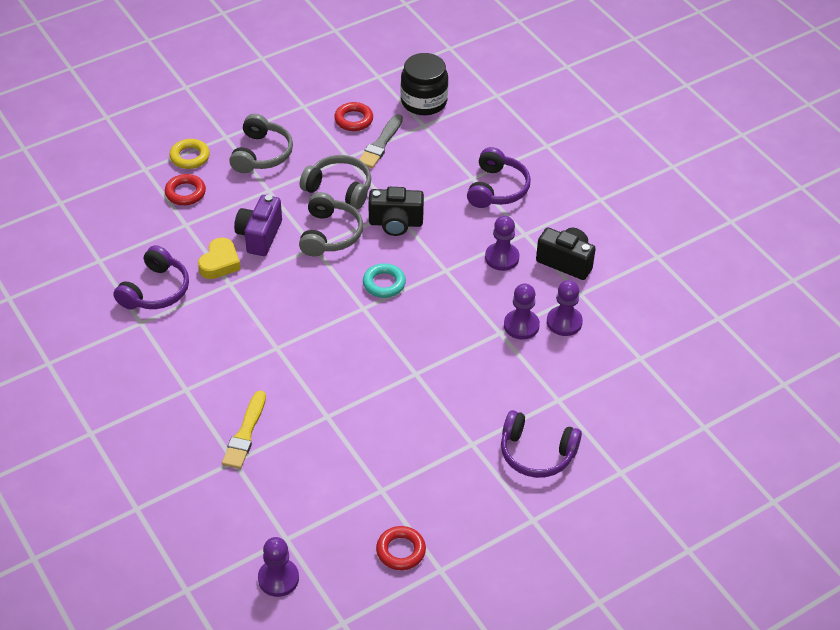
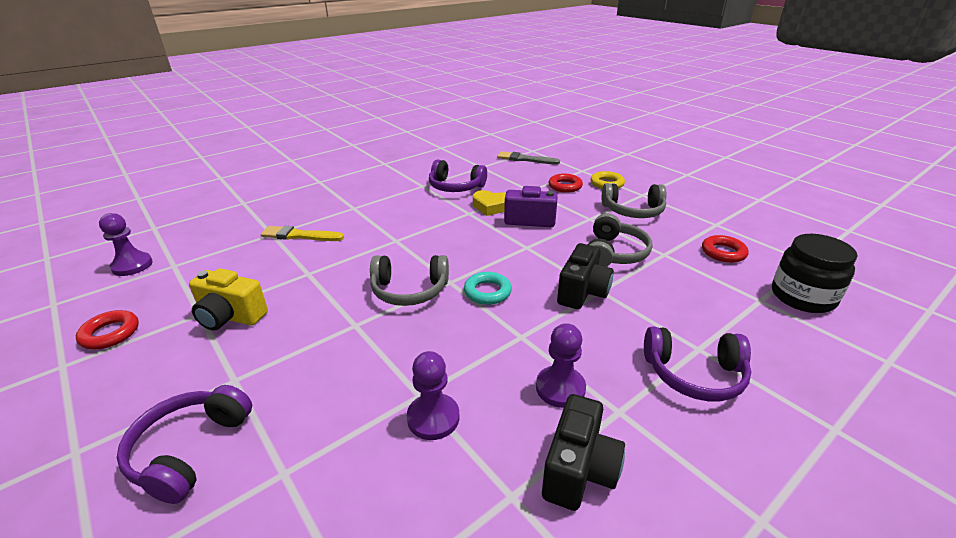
camera: 85 degrees right, 15 degrees down
(330, 234) = (547, 253): grey headphones -> grey headphones (409, 290)
(380, 144) = (700, 272): grey brush -> grey brush (525, 159)
(390, 464) = (230, 317): none -> yellow camera
(395, 223) = (582, 292): black camera -> black camera turned 150 degrees counterclockwise
(564, 322) = (444, 474): purple pawn -> none

